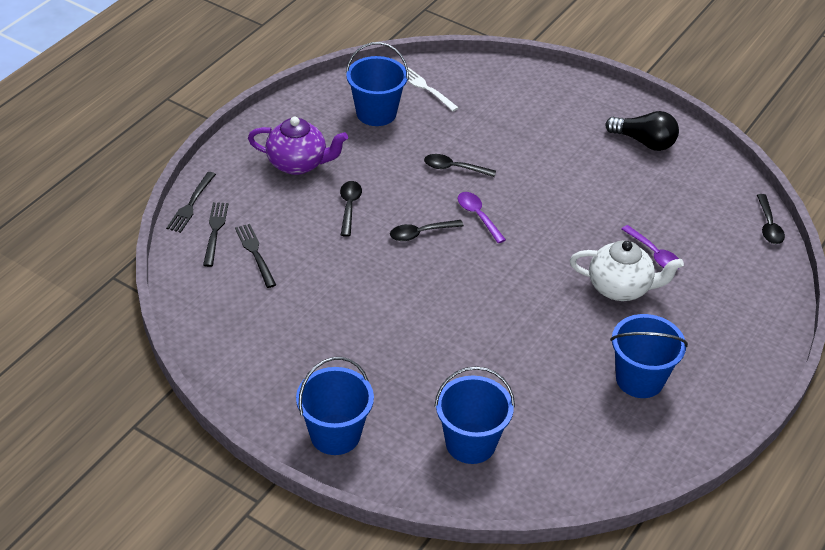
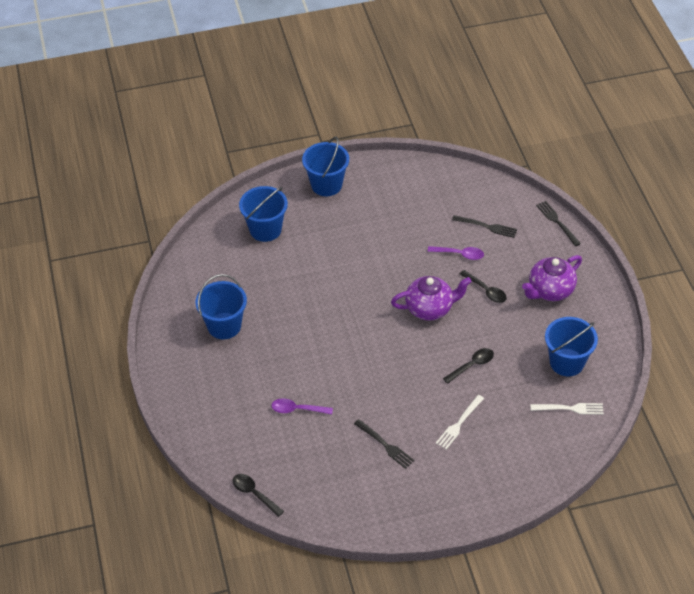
camera: 135 degrees right, 5 degrees up
(215, 231) = (523, 220): black fork -> black fork (385, 445)
(420, 233) = (430, 308): black spoon -> purple teapot
(478, 216) = (417, 346): purple spoon -> purple spoon (460, 254)
(528, 143) = (459, 424): none -> white fork
(620, 288) = (291, 370): white teapot -> none
(644, 142) = (396, 493): black light bulb -> none

